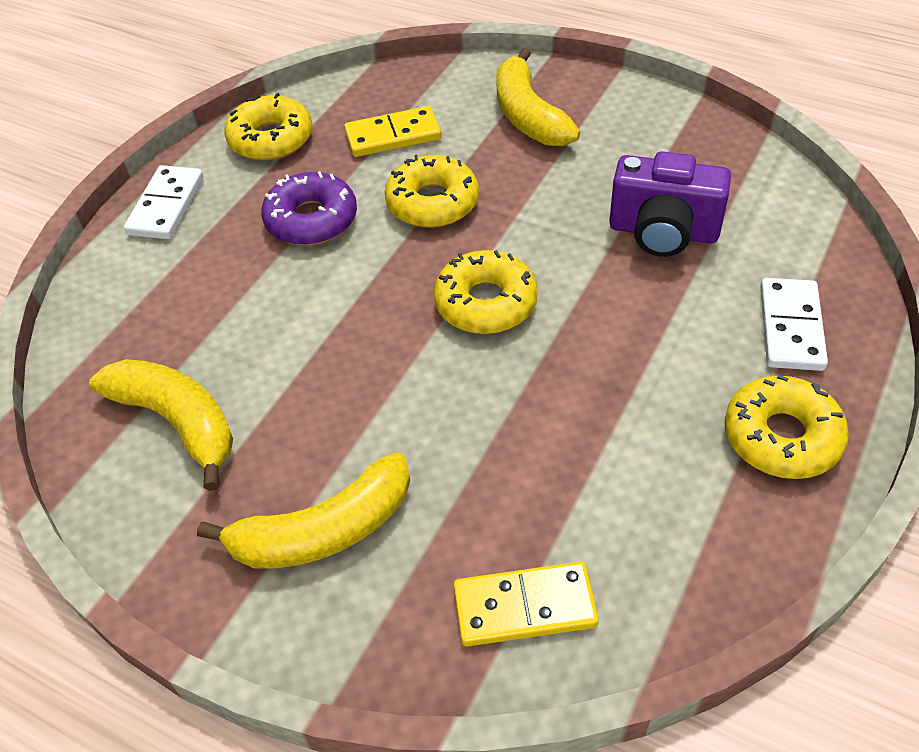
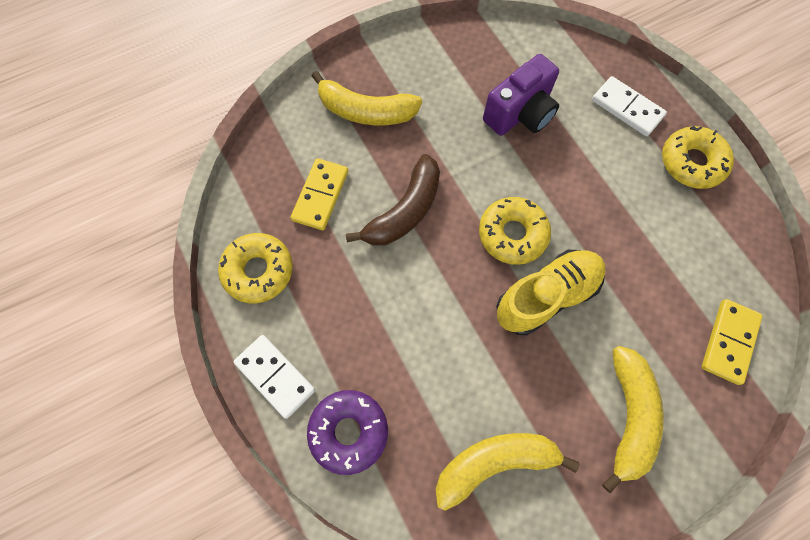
camera: 60 degrees left, 20 degrees up
(311, 220) = (365, 289): purple donut -> purple donut (349, 431)
(428, 372) = (546, 296): none -> yellow shoe
(432, 202) = (405, 211): yellow donut -> brown banana

